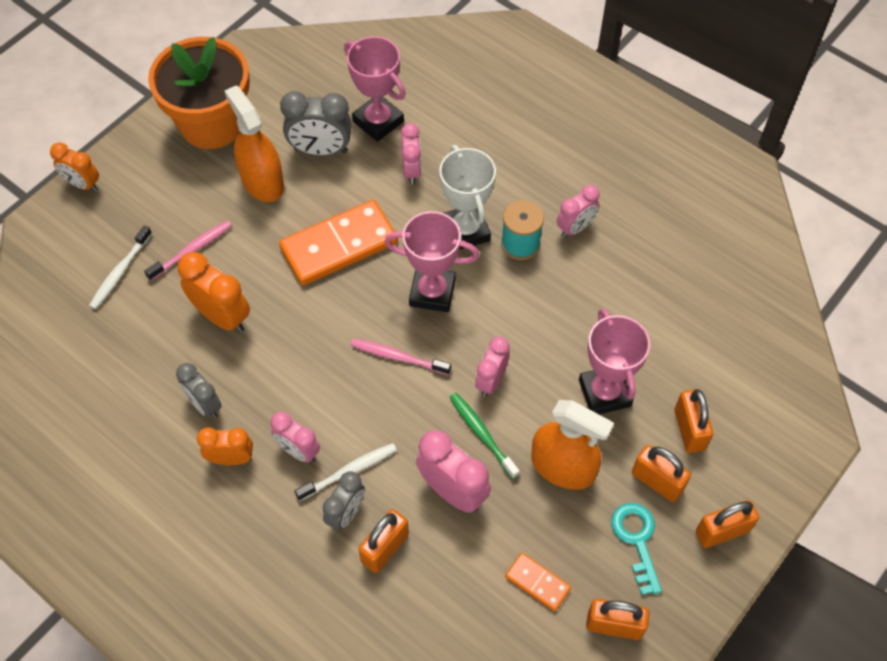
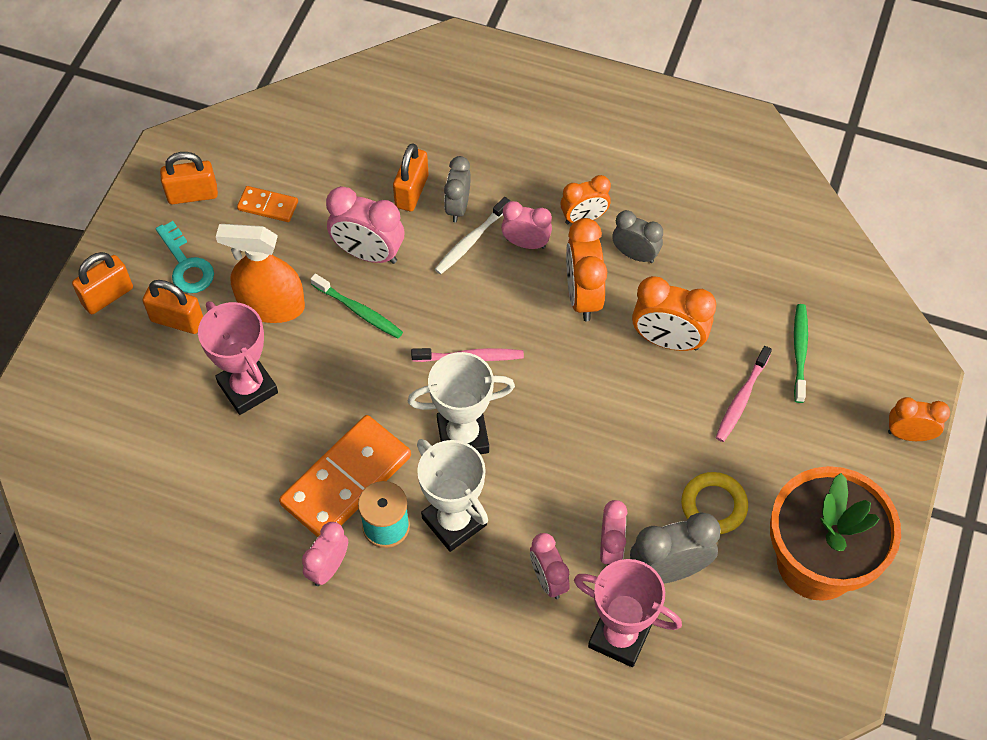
camera: 160 degrees right, 0 degrees up
(120, 272) = (799, 351): white toothbrush -> green toothbrush
(262, 181) = (713, 505): orange spray bottle -> yellow ring
(273, 380) = (583, 296): none -> orange clock
(339, 246) = (587, 456): orange domino -> orange domino (346, 480)
(432, 292) = (463, 436): pink trophy -> white trophy
(491, 381) = (367, 363): pink clock -> pink clock (610, 548)
(689, 429) = (154, 378): orange padlock -> none

